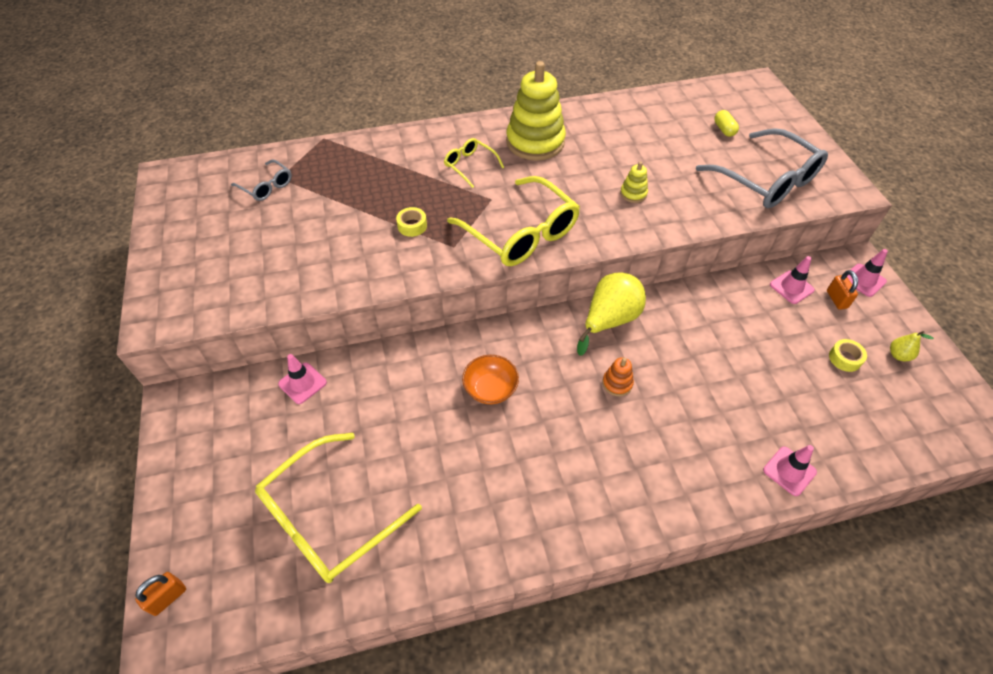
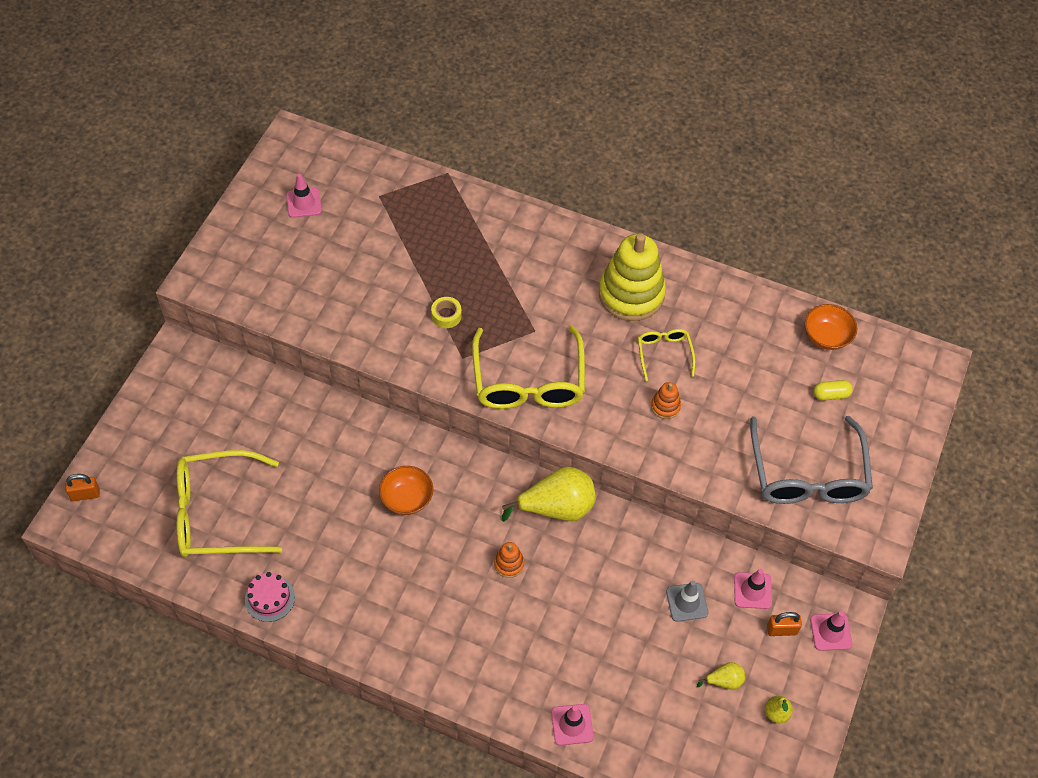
camera: 35 degrees right, 5 degrees up
(267, 186) = (362, 199): grey glasses -> none
(302, 383) = (274, 396): pink traffic cone -> pink traffic cone (304, 203)
(446, 559) = (270, 598): none -> pink cake
(469, 165) = (548, 283): yellow glasses -> yellow glasses (664, 353)
(633, 193) = (665, 406): yellow stacking toy -> orange stacking toy
(683, 101) = (826, 336): none -> orange bowl
(724, 129) = (831, 395): yellow capsule -> yellow capsule turned 60 degrees clockwise
(762, 323) = (687, 602): none -> grey traffic cone
(836, 299) = (781, 630): orange padlock -> orange padlock turned 60 degrees clockwise
(845, 358) = (724, 681): yellow tape -> yellow pear

